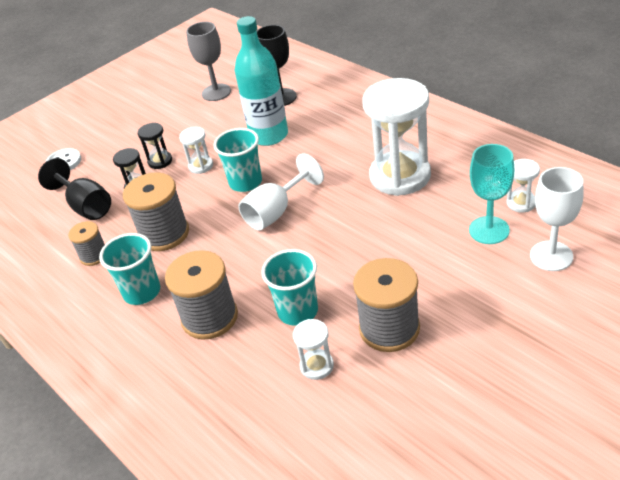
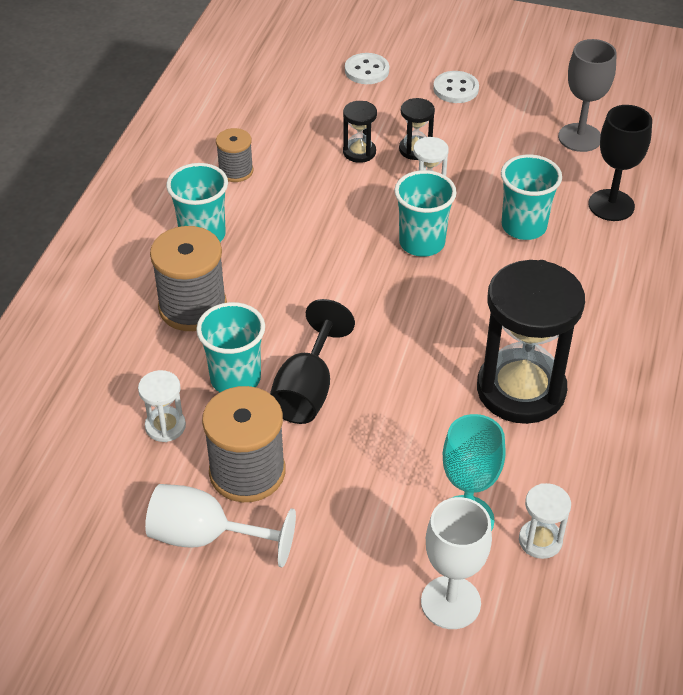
camera: 55 degrees right, 5 degrees up
(86, 206) = (306, 126): black goblet -> black goblet (307, 390)
(124, 128) = (455, 89): none -> white button
(164, 234) = (297, 211): grey spool -> none
(269, 135) = (524, 226): turquoise bottle -> turquoise cup
(276, 212) = (385, 293): white goblet -> white goblet (205, 537)
(400, 176) = (521, 390): white hourglass -> black hourglass

